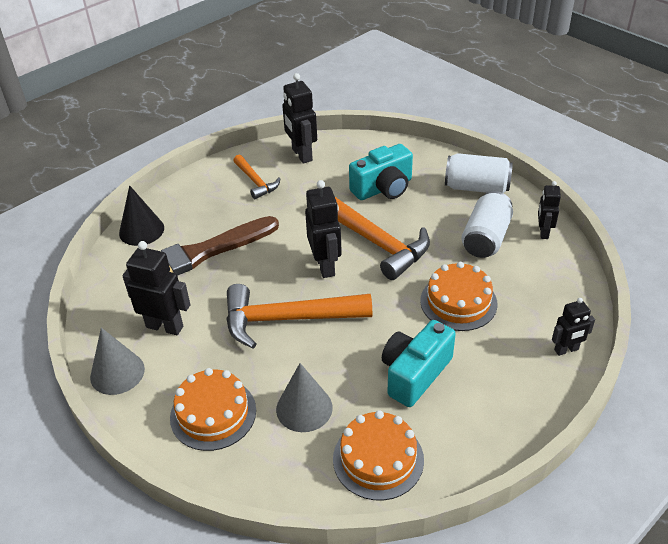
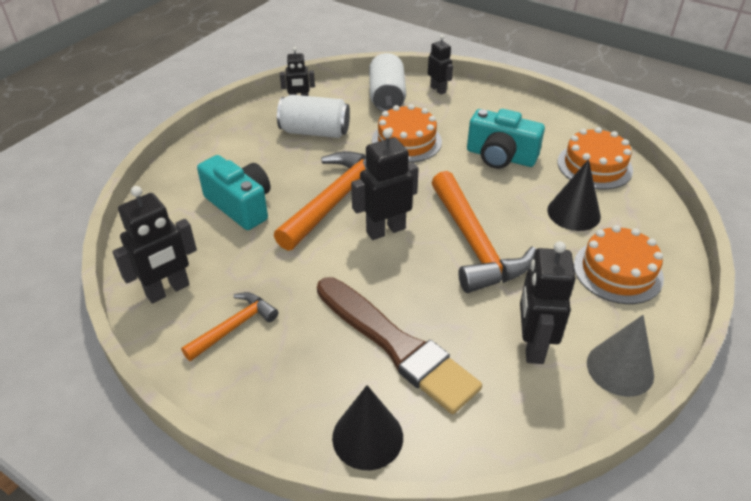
camera: 105 degrees left, 0 degrees up
(304, 408) = (573, 213): grey cone -> black cone
(476, 187) = (234, 142): white can -> white can (387, 97)

